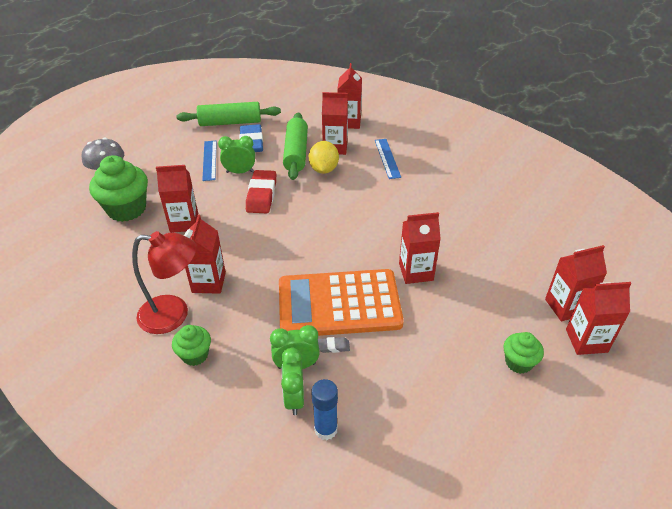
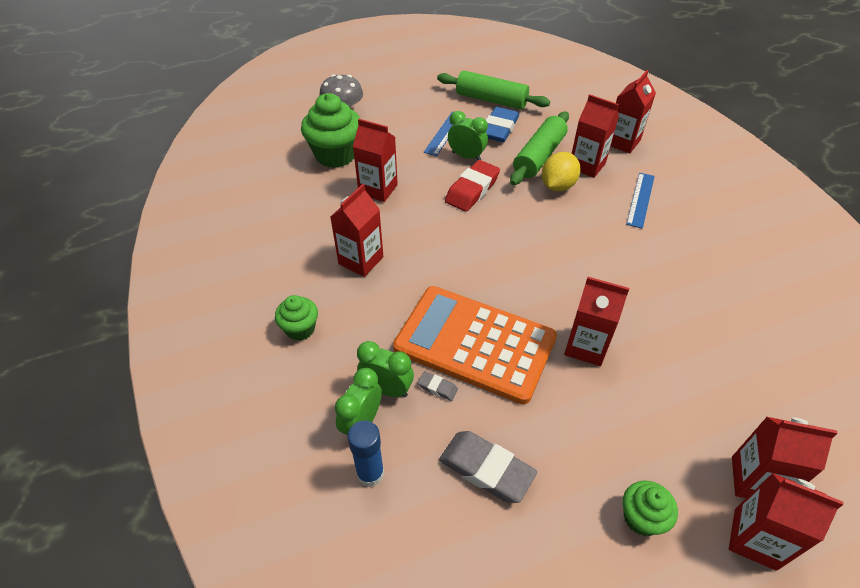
camera: 30 degrees right, 5 degrees up
(174, 315) = (308, 279): red lamp -> none
(404, 383) = (486, 469): none -> grey eraser

